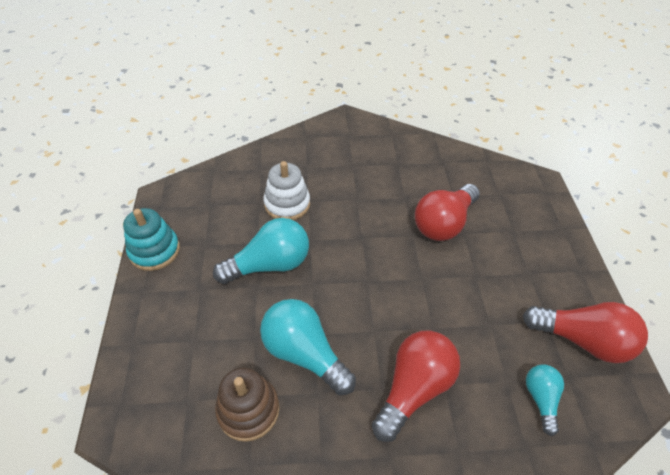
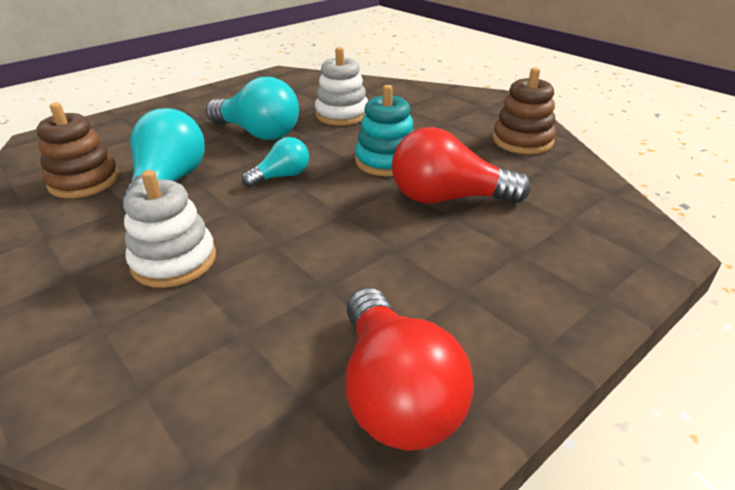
camera: 55 degrees right, 15 degrees down
(154, 251) = (219, 91): turquoise stacking toy -> turquoise stacking toy (386, 161)
(407, 151) = (522, 141): none -> brown stacking toy
(413, 388) = (174, 261): red light bulb -> white stacking toy
(540, 399) = (237, 378): turquoise light bulb -> turquoise light bulb (282, 176)

